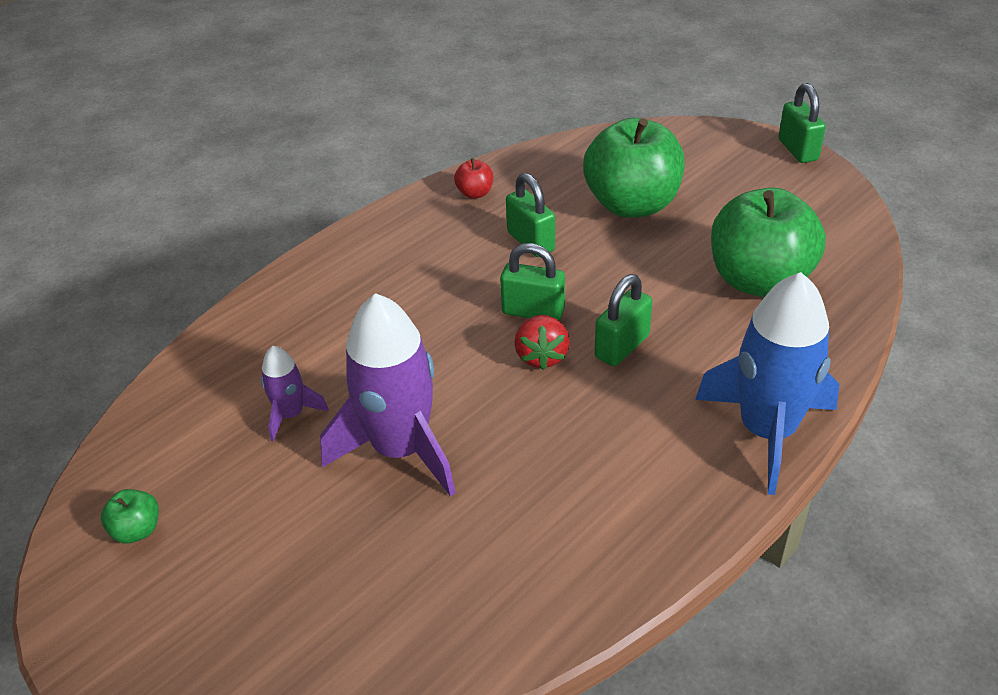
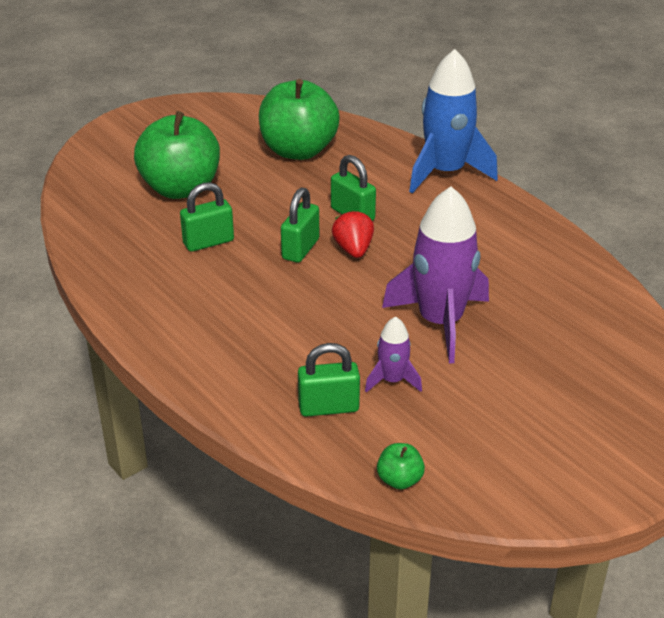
camera: 85 degrees left, 5 degrees down
(137, 530) = (512, 466): green apple -> green apple (399, 480)
(475, 193) = (120, 266): red apple -> none
(541, 356) = (353, 250): red strawberry -> red strawberry turned 105 degrees counterclockwise
(798, 150) = (147, 109): green padlock -> green padlock (328, 407)

